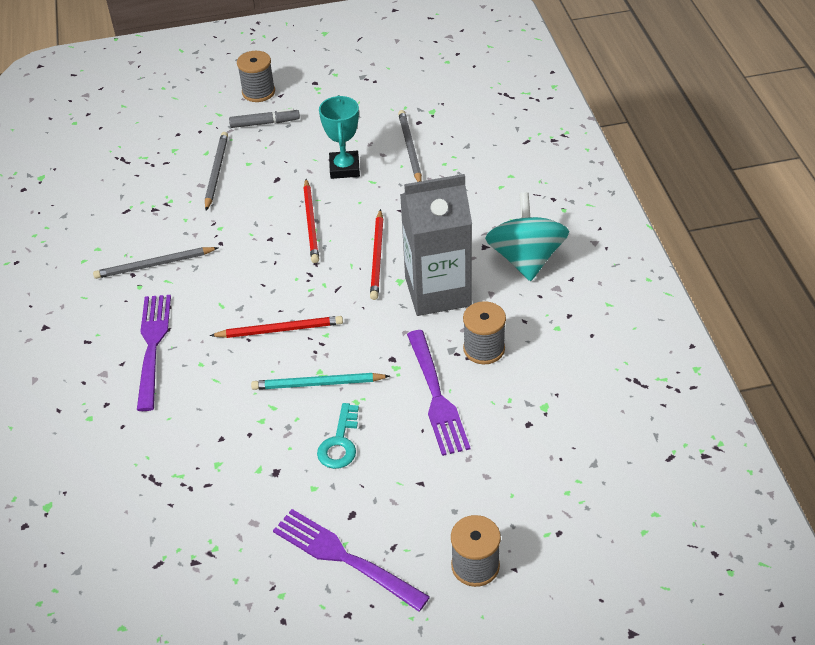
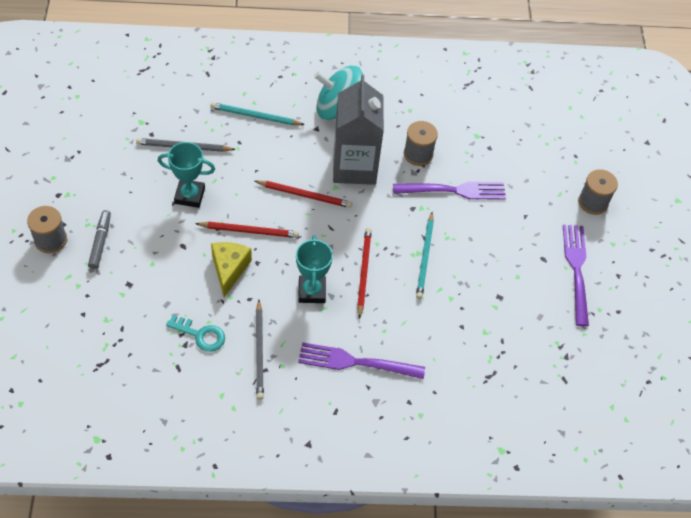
camera: 85 degrees left, 10 degrees up
(216, 172) = (154, 289): grey pencil -> none
(241, 290) = (312, 291): none -> turquoise trophy
(255, 219) = (229, 269): none -> yellow cheese
(340, 443) = (482, 254): turquoise key -> turquoise key (201, 335)
(344, 557) = (576, 269): purple fork -> purple fork turned 135 degrees clockwise
(479, 192) = (255, 116): none -> turquoise pencil

